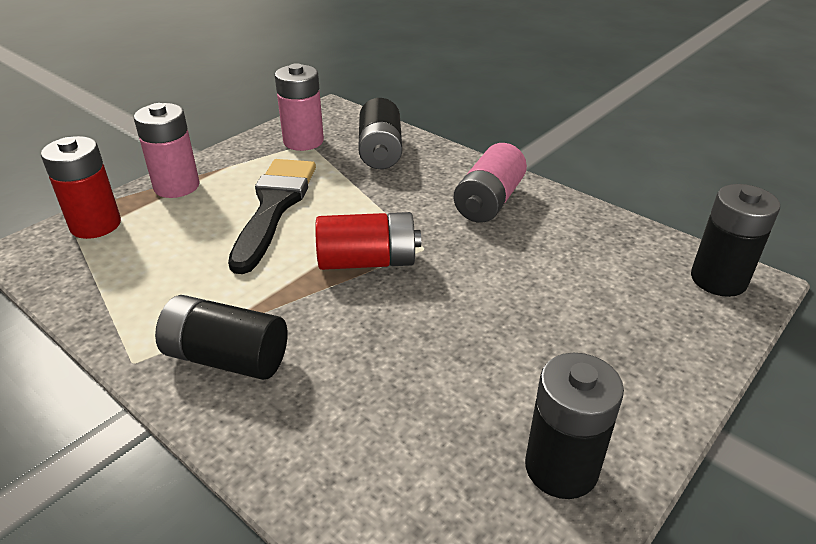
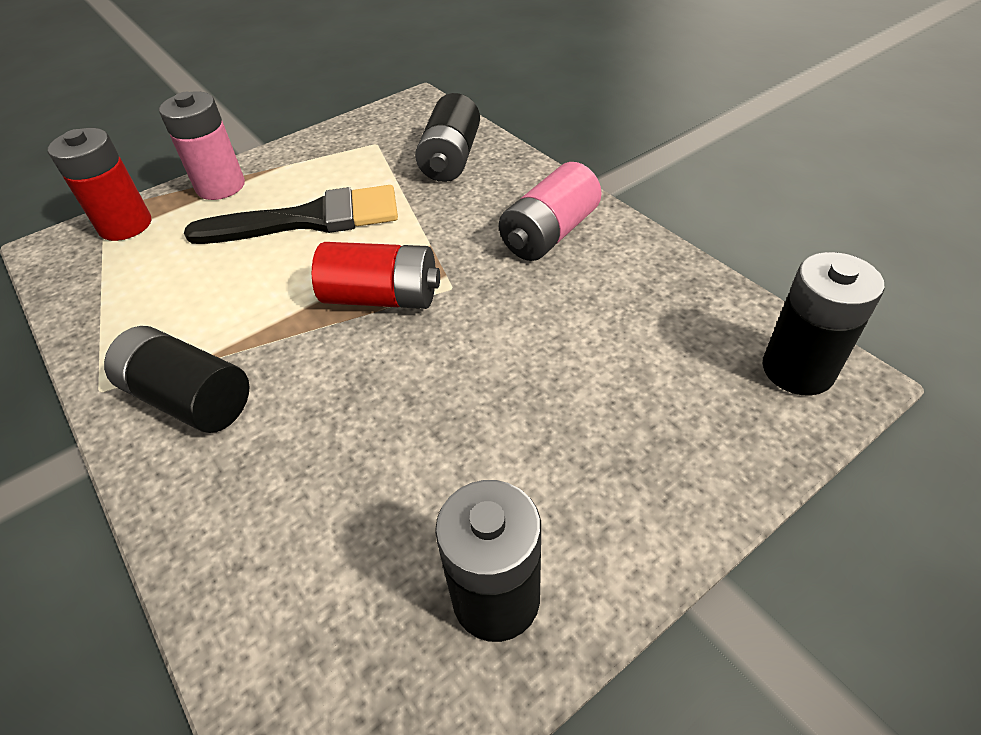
camera: 15 degrees right, 10 degrees up
(274, 207) = (309, 220): black brush -> black brush turned 60 degrees clockwise
(303, 141) = (372, 140): pink battery -> none

